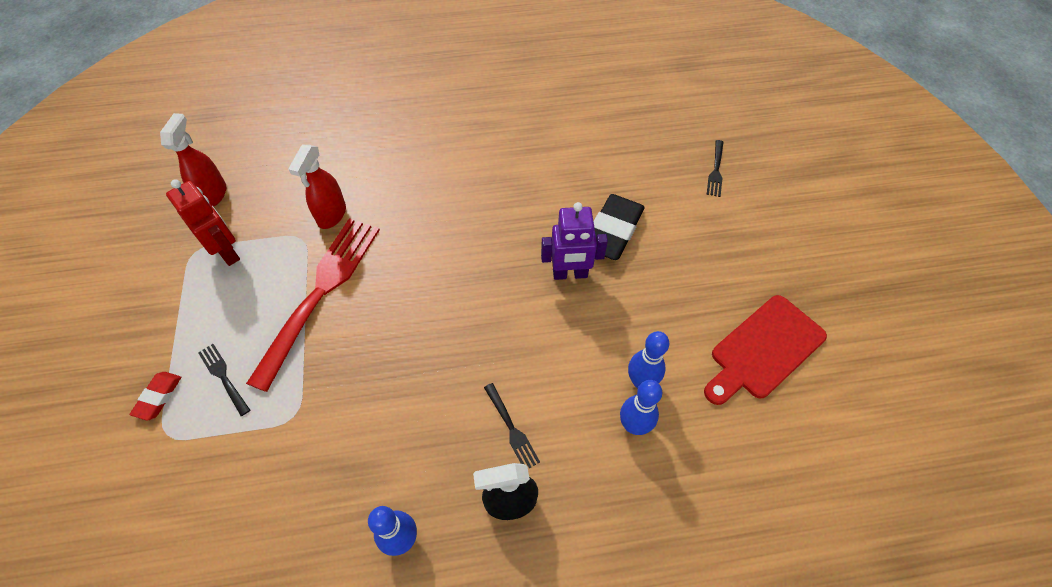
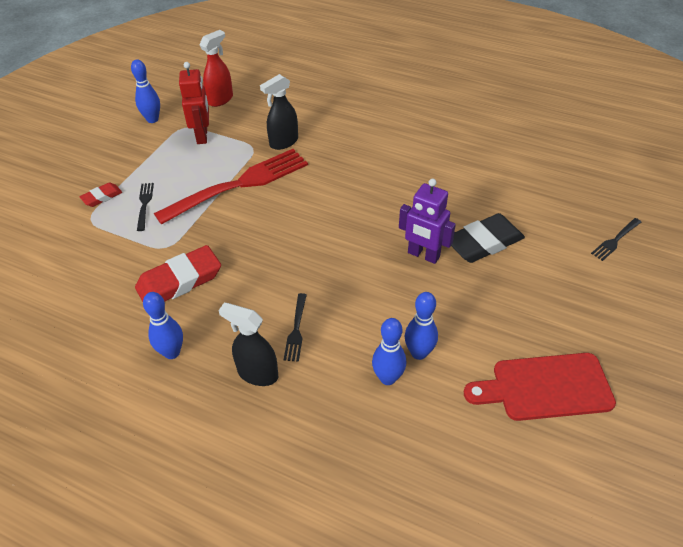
camera: 35 degrees right, 10 degrees down
(144, 260) = (152, 119): none -> blue bowling pin
(331, 215) = (283, 142): red spray bottle -> black spray bottle
(343, 448) = (179, 281): none -> red eraser

